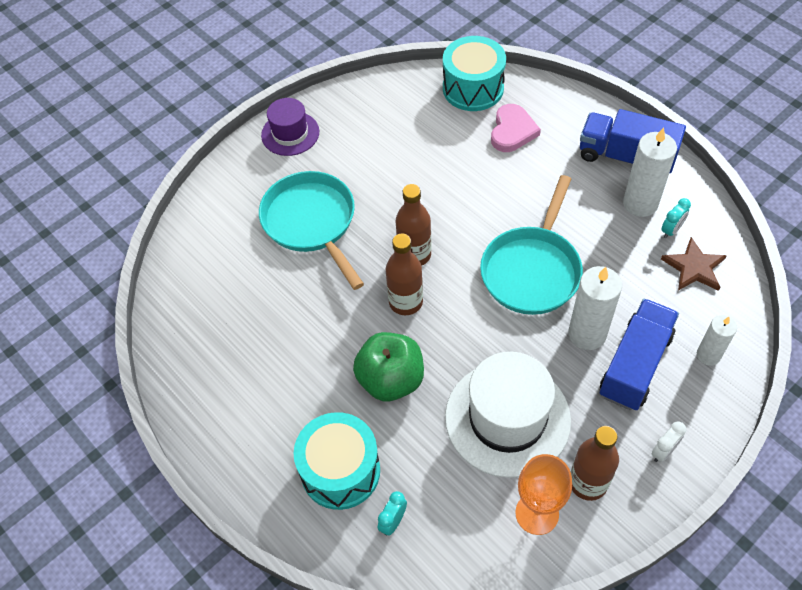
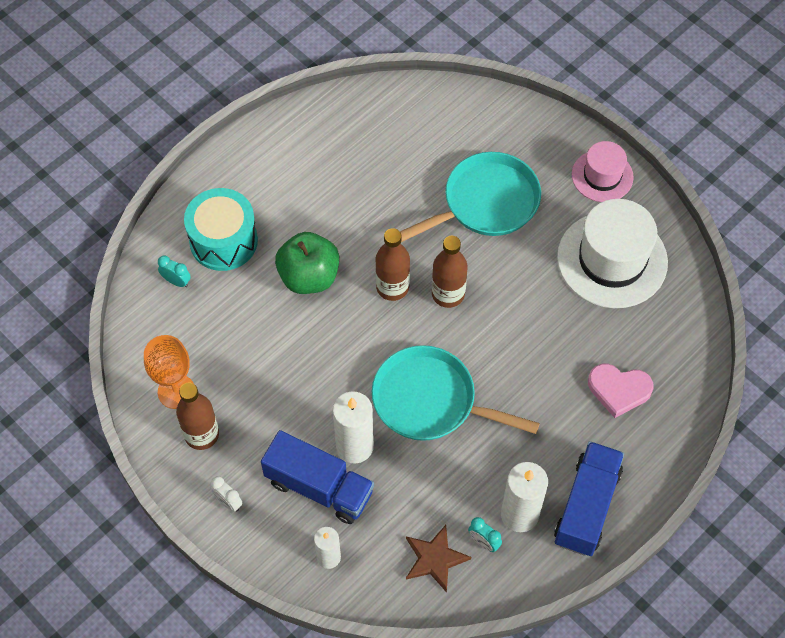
camera: 85 degrees right, 5 degrees up
(290, 133) = (602, 176): purple hat -> pink hat
(473, 88) = (682, 351): turquoise drum -> none
(507, 418) = (267, 371): white hat -> white hat (612, 260)

